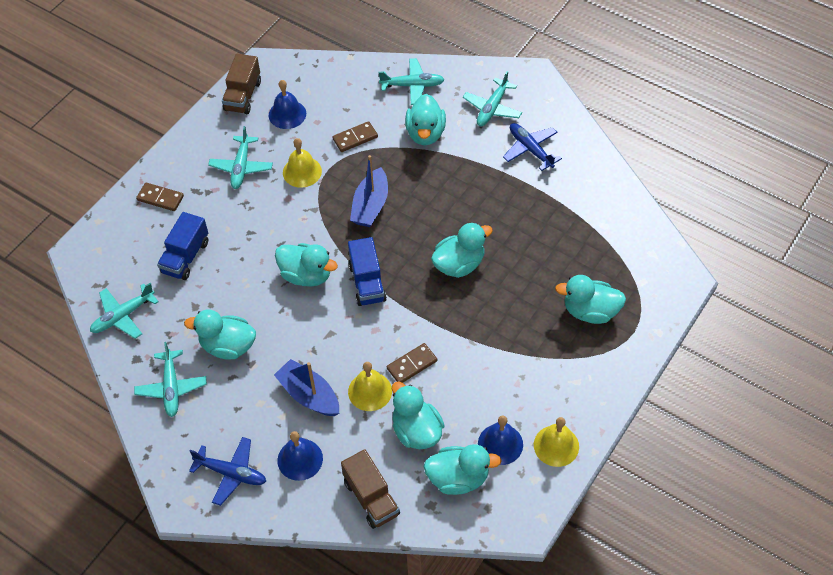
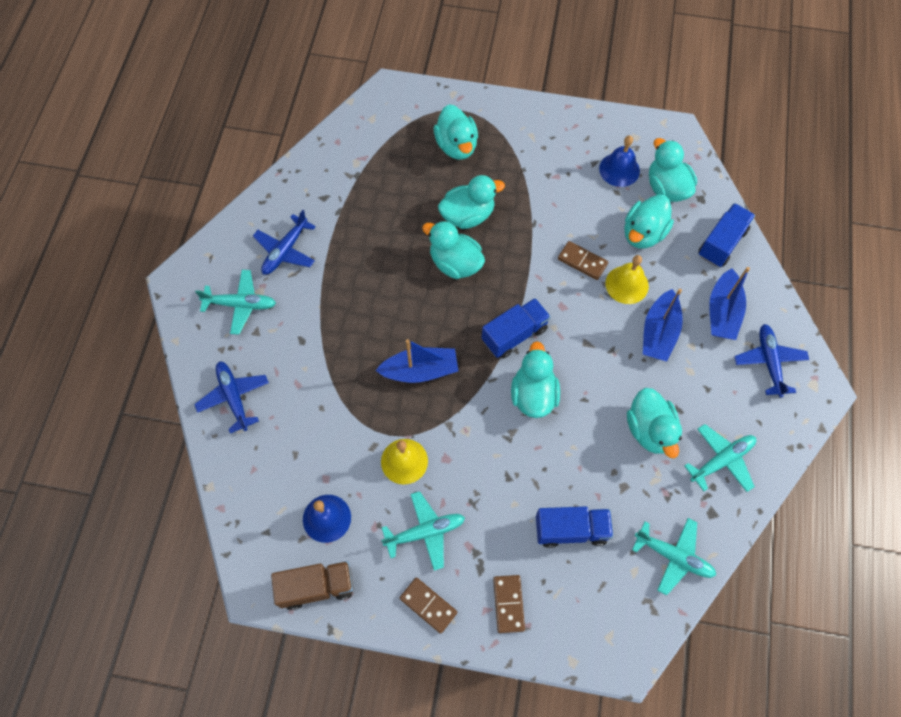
camera: 115 degrees left, 10 degrees up
(300, 459) = (722, 312): blue bell -> blue boat
(355, 138) = (334, 426): brown domino -> brown domino (428, 605)
(371, 498) = (722, 243): brown truck -> blue truck
(412, 85) = (234, 397): turquoise plane -> blue plane
(425, 133) = (300, 356): turquoise duck -> turquoise duck (468, 215)
(556, 445) = (598, 131): yellow bell -> none

